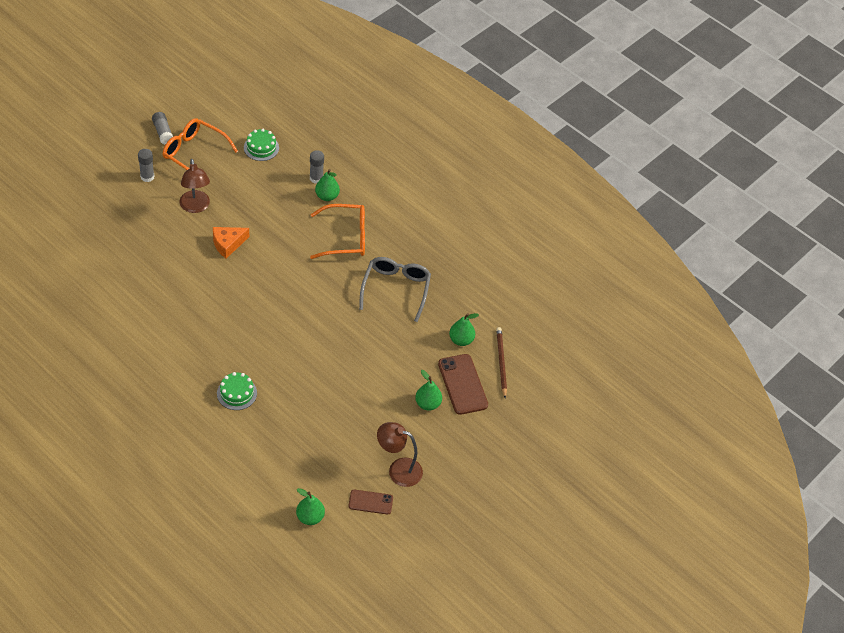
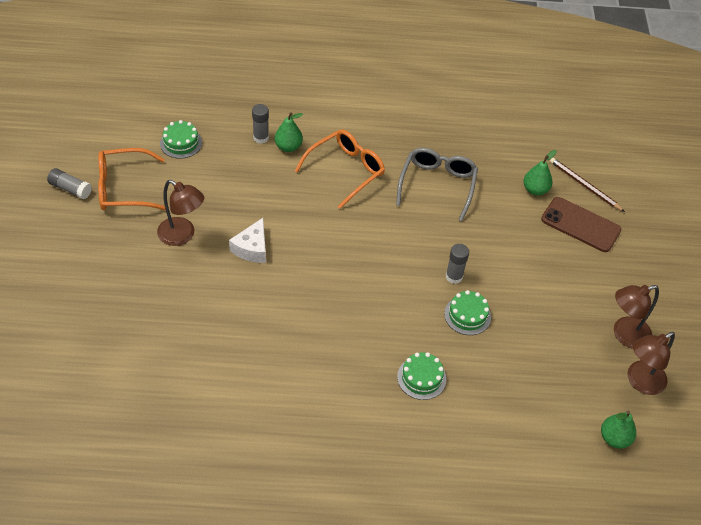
camera: 40 degrees left, 0 degrees up
(147, 177) = (102, 239): grey glue stick -> grey glue stick (454, 276)
(228, 244) = (252, 248): orange cheese -> white cheese
(311, 381) = (467, 315): none -> green cake
(370, 502) = (640, 382): brown phone -> brown lamp
(396, 289) = (437, 185): grey glasses -> grey glasses turned 45 degrees clockwise
(427, 404) = (576, 261): green pear -> none

